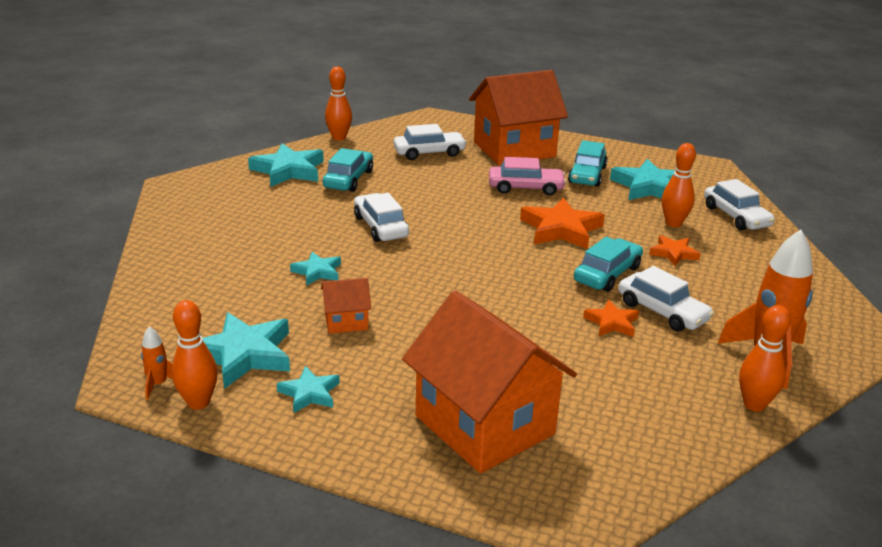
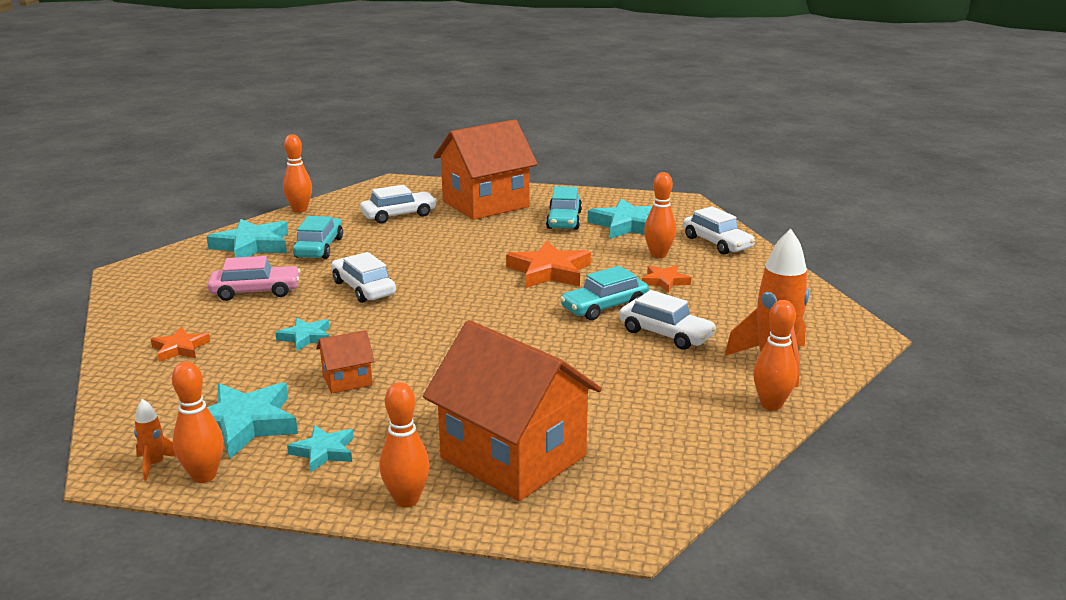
camera: 10 degrees left, 5 degrees down
(375, 455) = (406, 500): none -> orange bowling pin
(525, 188) = (505, 238): pink car -> pink car (256, 291)
(607, 274) = (604, 307): turquoise car -> turquoise car turned 150 degrees counterclockwise
(612, 323) = (618, 349): orange star -> orange star (180, 348)

